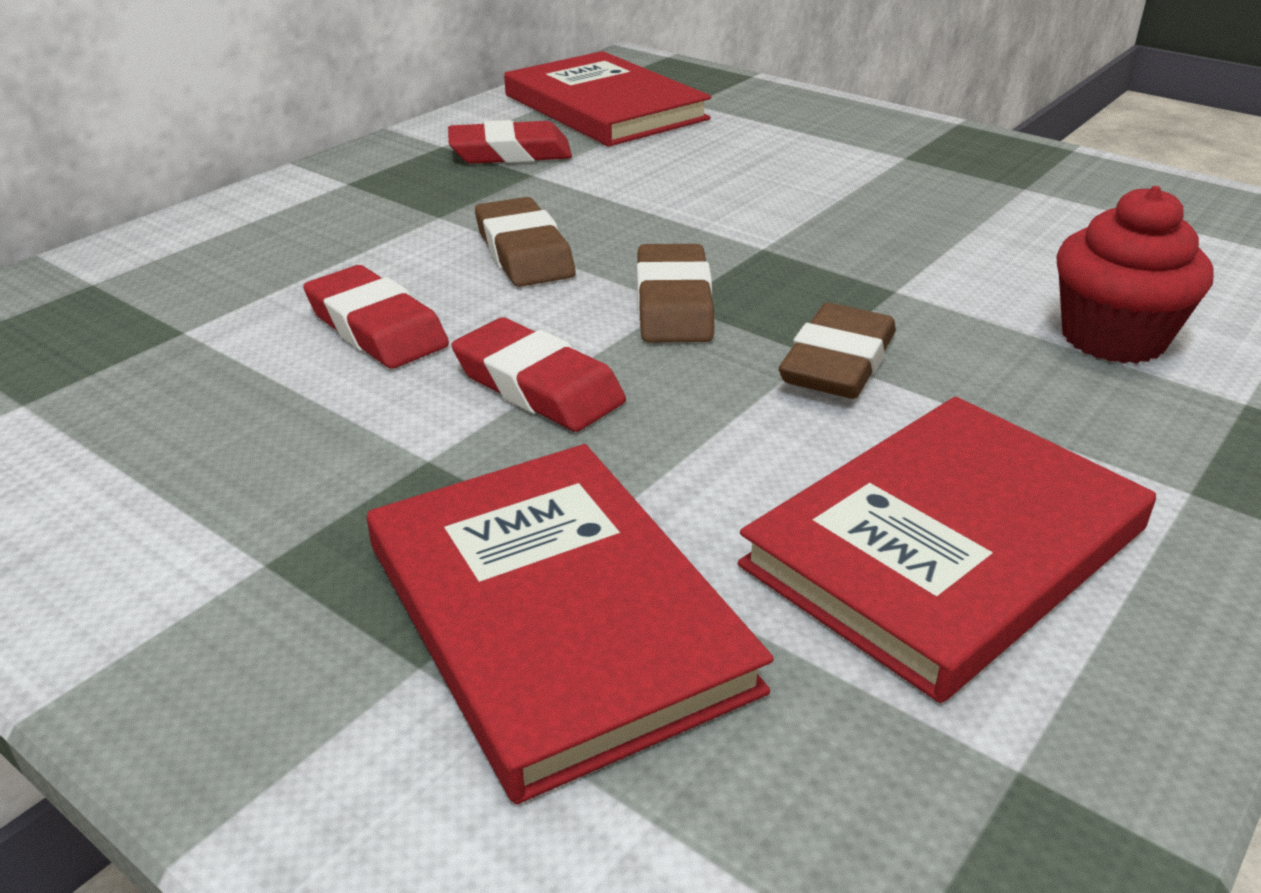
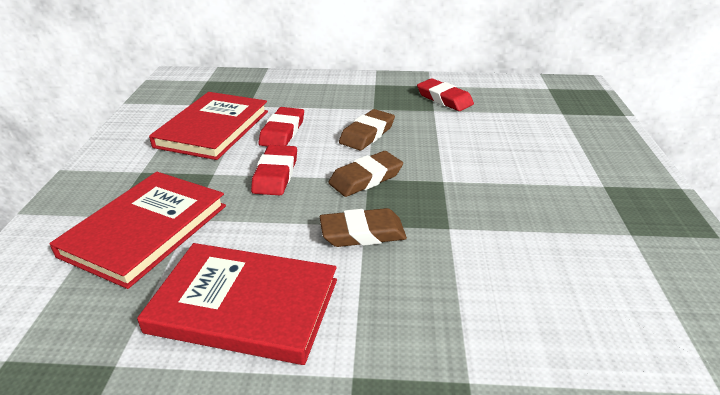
camera: 55 degrees right, 0 degrees up
(604, 107) = (520, 98): red book -> red book (213, 129)
(1113, 338) = (484, 312): red cupcake -> none

